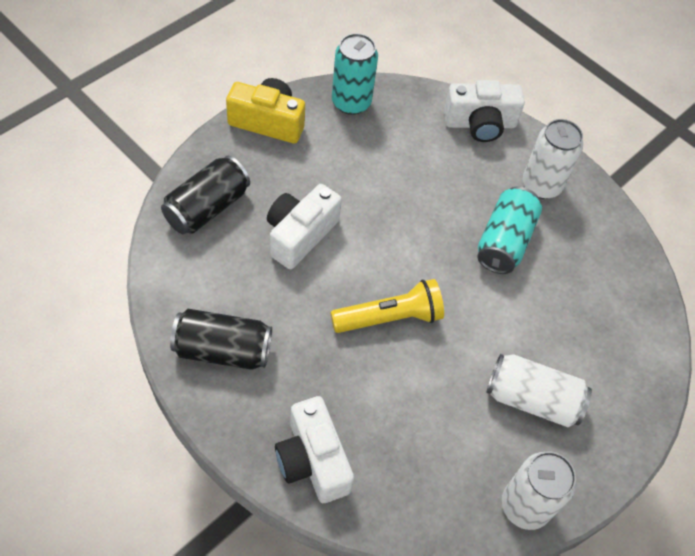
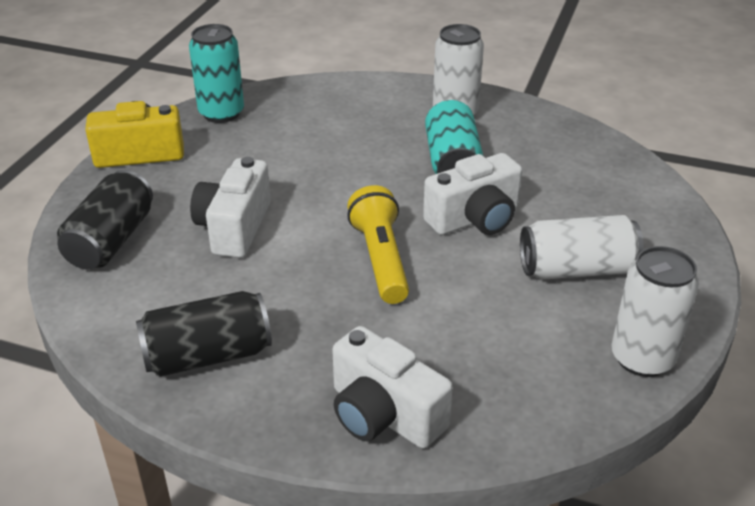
camera: 20 degrees left, 20 degrees down
(390, 318) = (381, 259): yellow flashlight -> yellow flashlight turned 60 degrees counterclockwise
(480, 124) = (363, 90): white camera -> white camera (475, 219)

